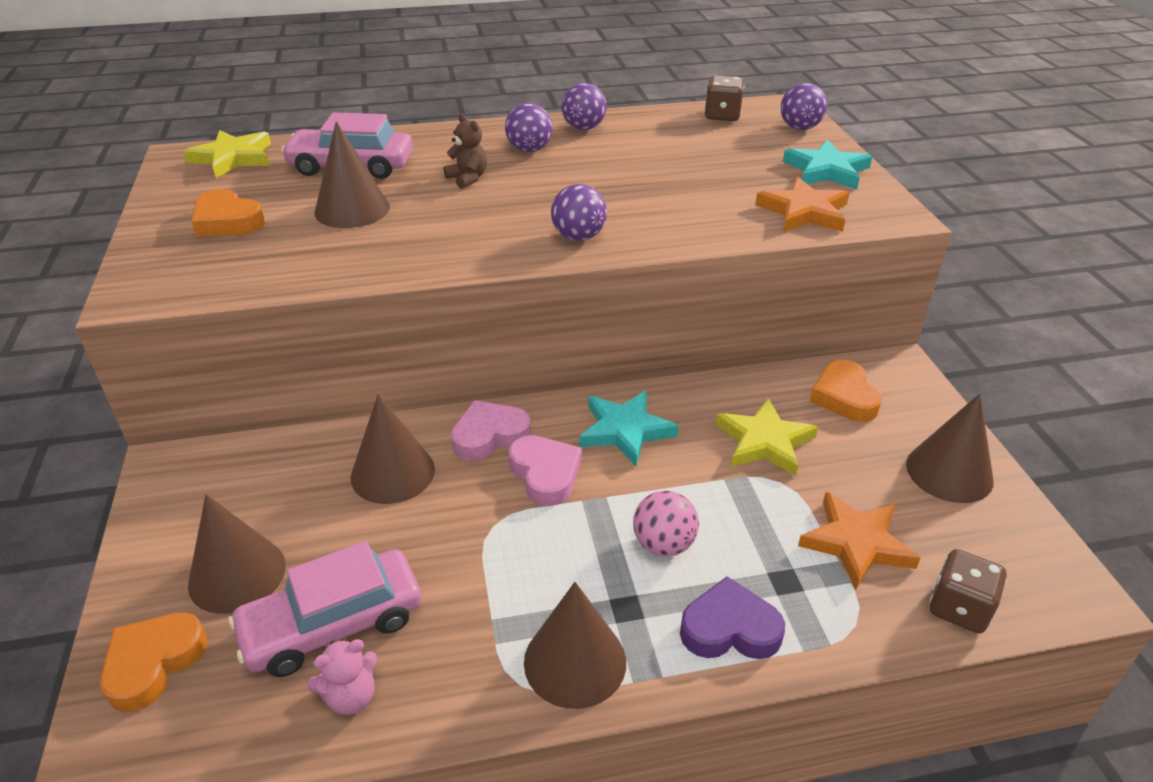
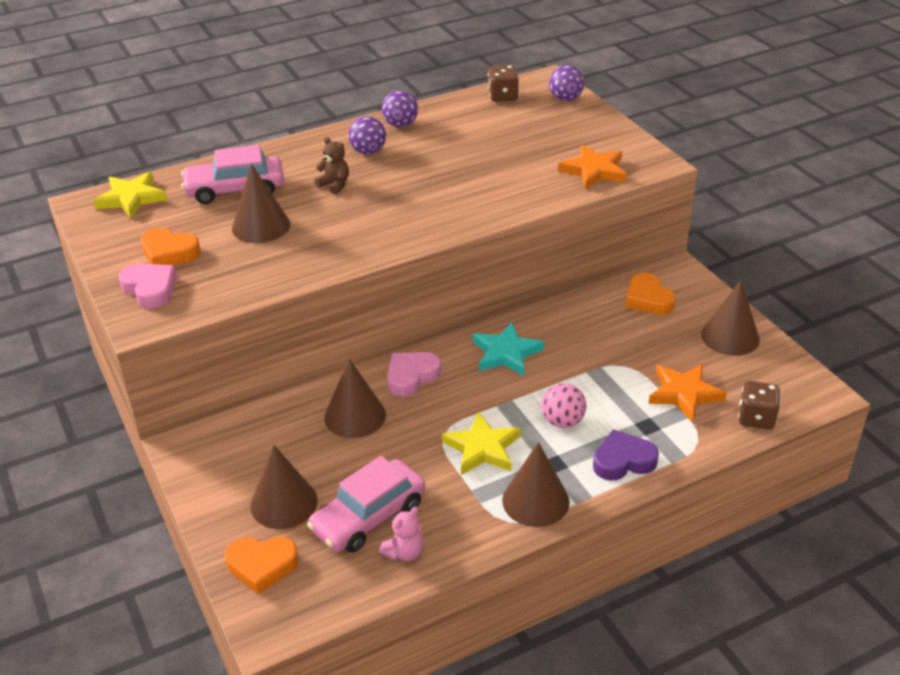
camera: 15 degrees left, 0 degrees up
(153, 663) = (262, 566): orange heart -> orange heart turned 105 degrees counterclockwise
(545, 474) = (464, 394): pink heart -> pink heart (150, 289)
(578, 237) = (444, 219): purple ball -> none
(764, 442) = (604, 341): yellow star -> yellow star (482, 448)
(826, 170) = (598, 134): turquoise star -> none

